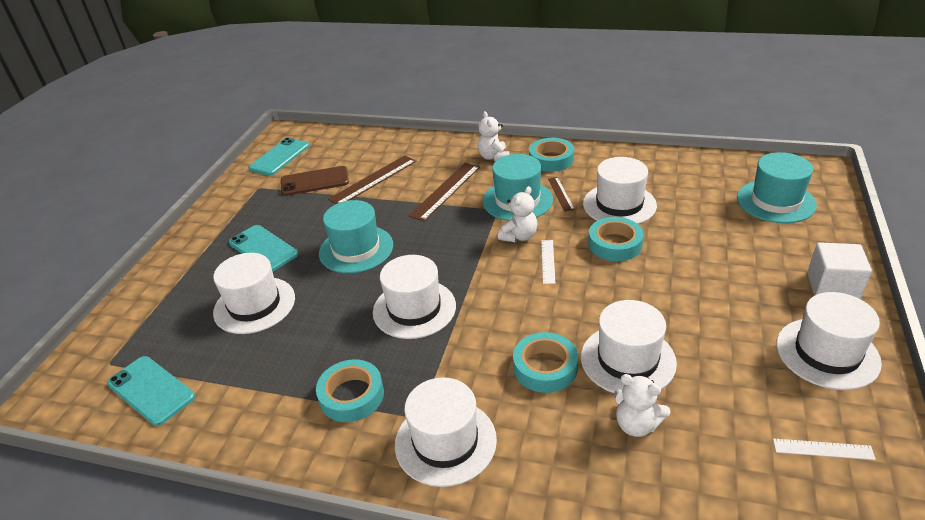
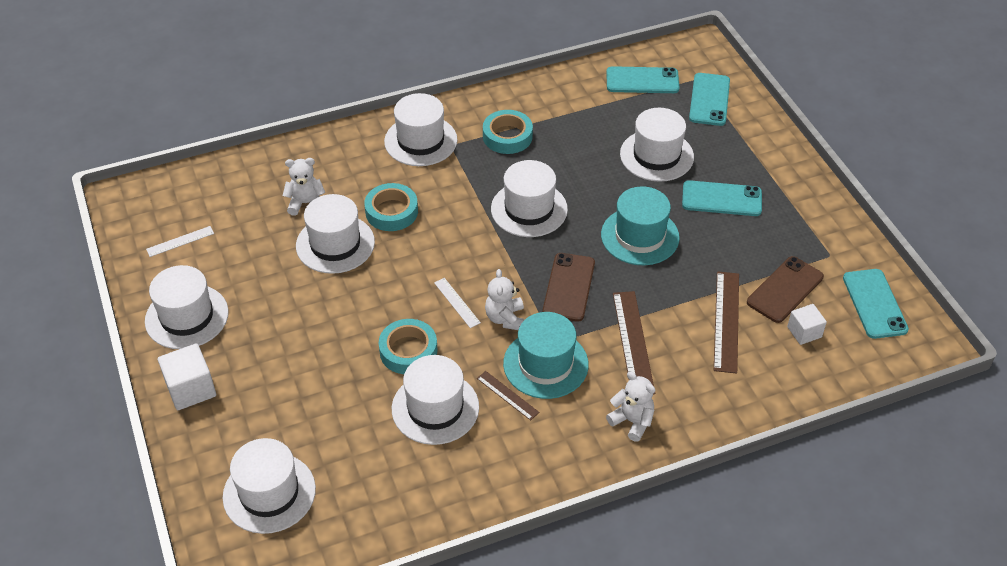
camera: 140 degrees right, 10 degrees up
(136, 335) = (709, 99): none -> turquoise phone
(338, 159) = (804, 332): none -> white cube
(450, 237) = (569, 287): none -> brown phone
(551, 159) = (561, 449): turquoise tape -> none
(775, 201) = (269, 493): turquoise hat -> white hat

